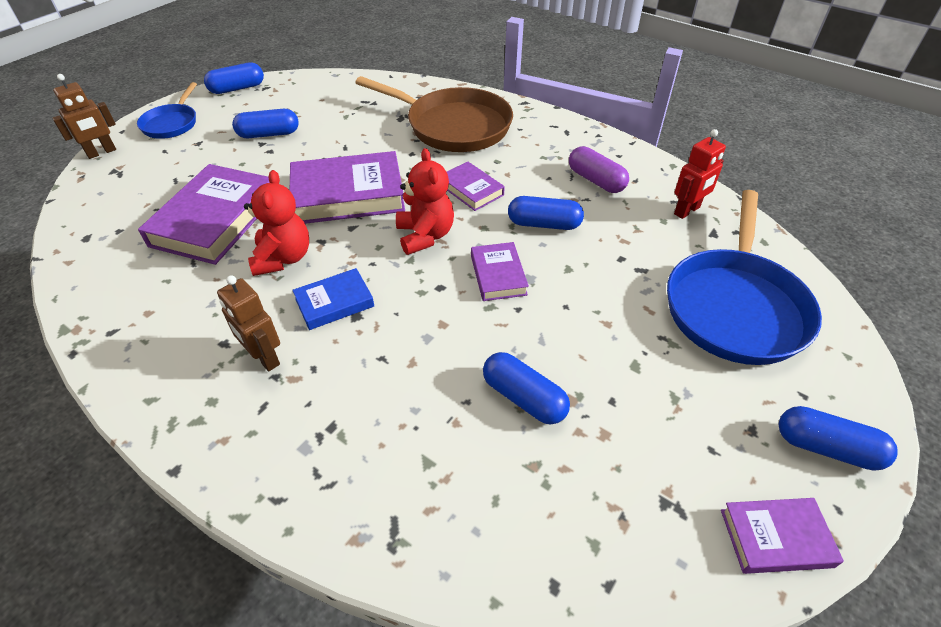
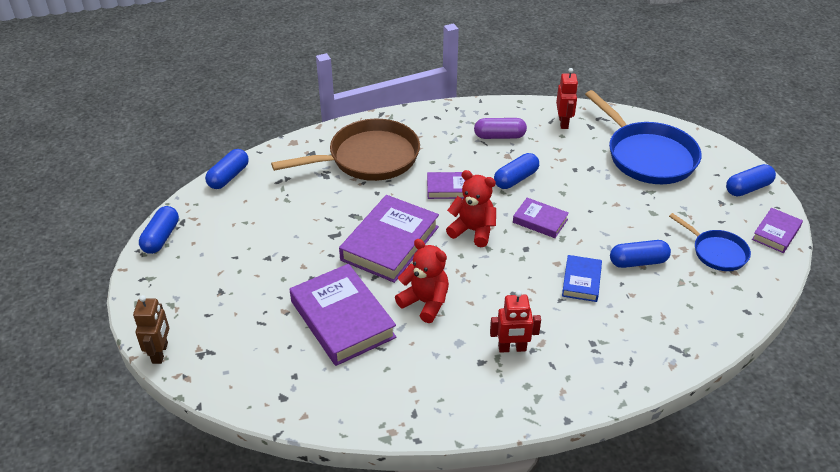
camera: 50 degrees left, 5 degrees down
(172, 123) = (168, 296): blue pan -> blue pan (716, 252)
(264, 357) = (512, 348): brown robot -> red robot
(269, 134) = (260, 248): blue capsule -> blue capsule (228, 177)
(334, 303) = (494, 298): blue book -> blue book (581, 281)

